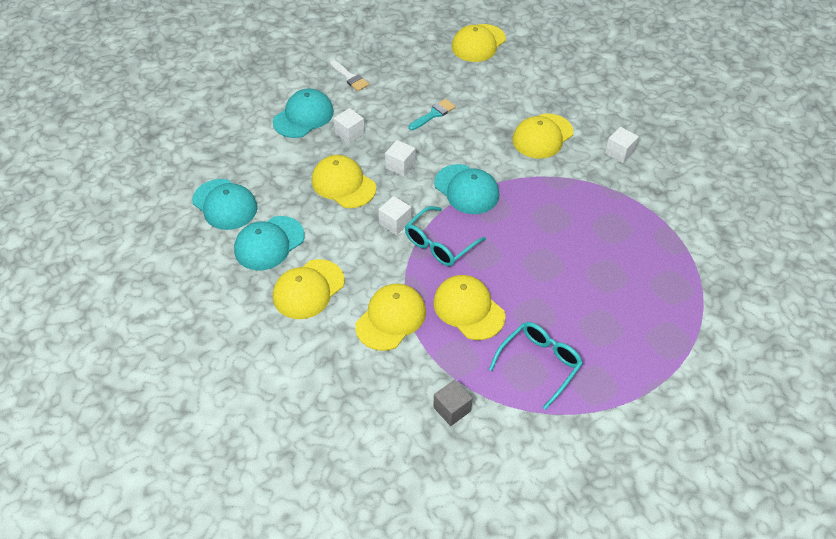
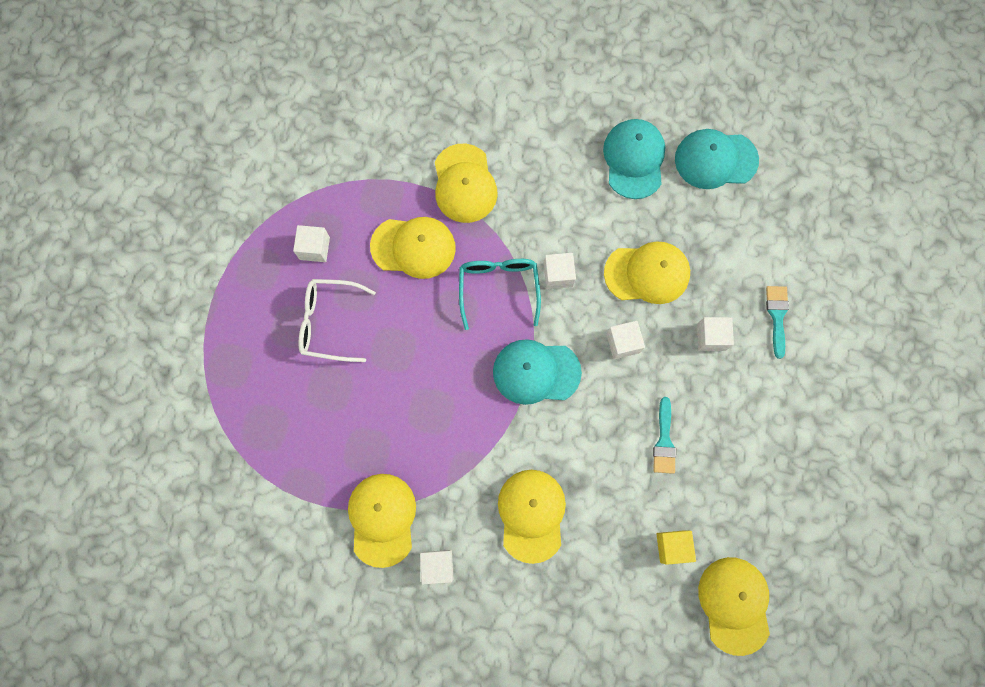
camera: 135 degrees right, 25 degrees up
(303, 116) = (777, 316): turquoise cap -> turquoise brush
(308, 289) = (554, 150): yellow cap -> yellow cap (382, 519)
(350, 77) = (799, 411): white brush -> none
(452, 409) = (346, 154): grey cube -> none
(482, 78) = (672, 546): none -> yellow cube
(539, 364) = (314, 248): turquoise glasses -> white cube
(572, 310) = (330, 322): none -> white glasses

